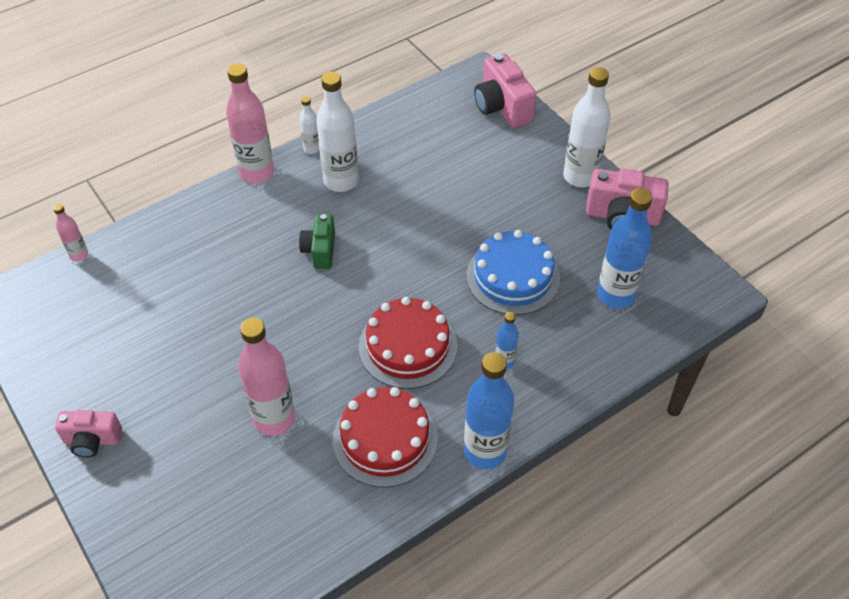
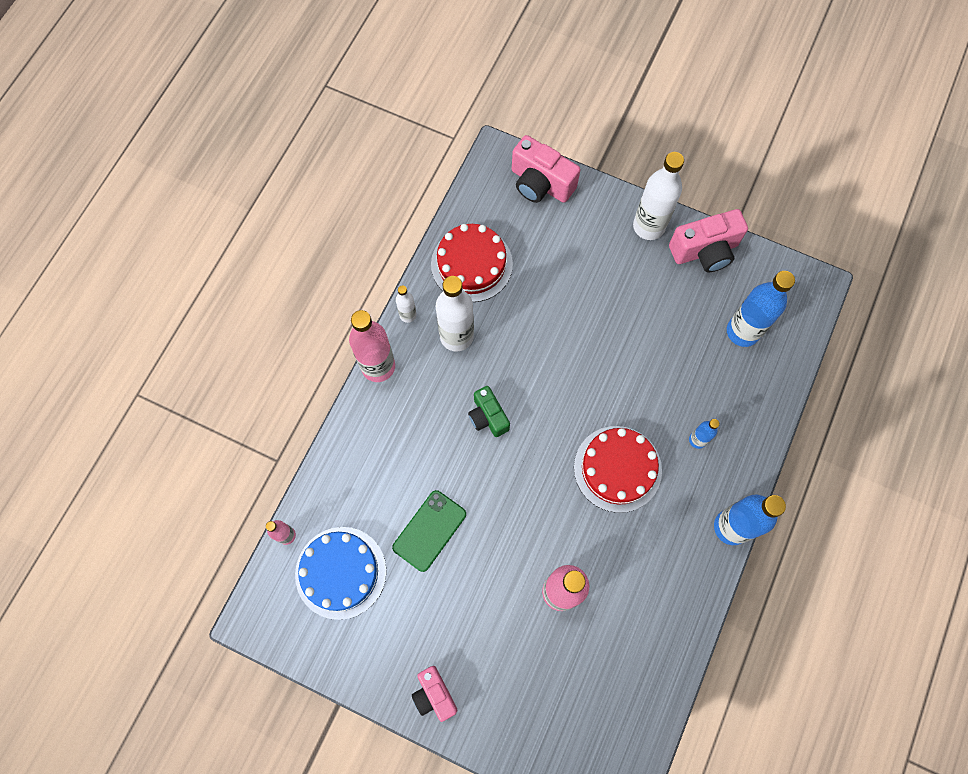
camera: 30 degrees left, 20 degrees up
(92, 440) = (434, 694): pink camera -> pink camera turned 90 degrees clockwise
(198, 310) = (429, 530): none -> green phone
(385, 439) = (653, 560): red cake -> red cake (471, 264)
(513, 277) = (656, 357): blue cake -> blue cake (340, 572)

